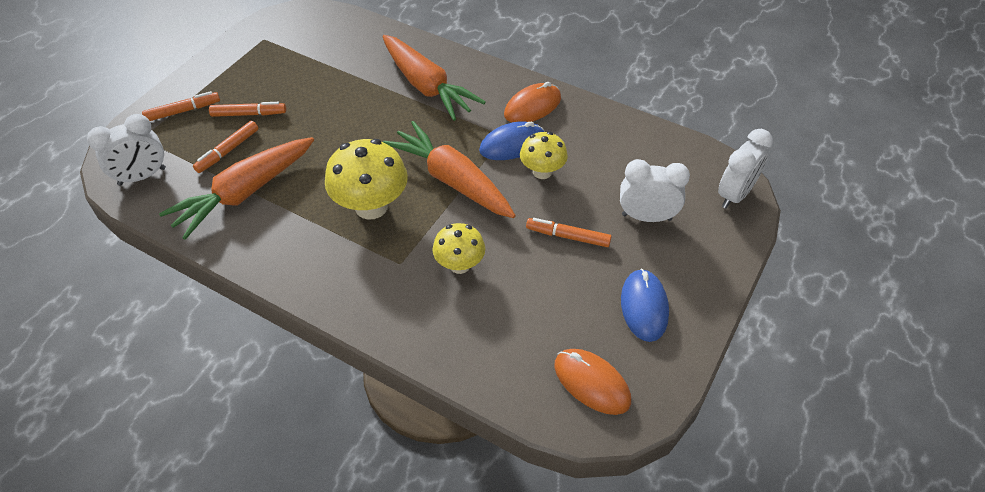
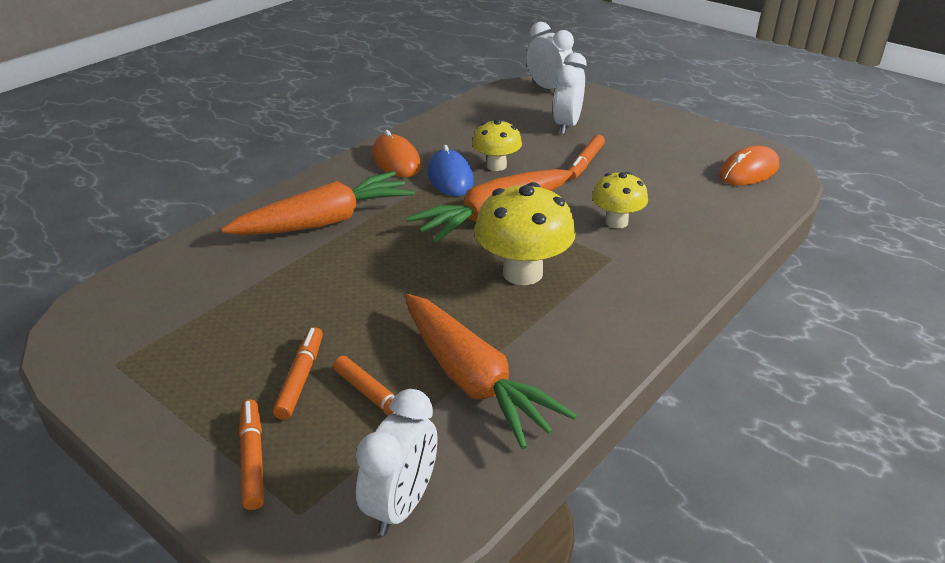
camera: 80 degrees left, 15 degrees down
(142, 176) = (401, 505): white clock -> white clock turned 45 degrees clockwise
(644, 307) = (667, 140): blue mouse -> none

